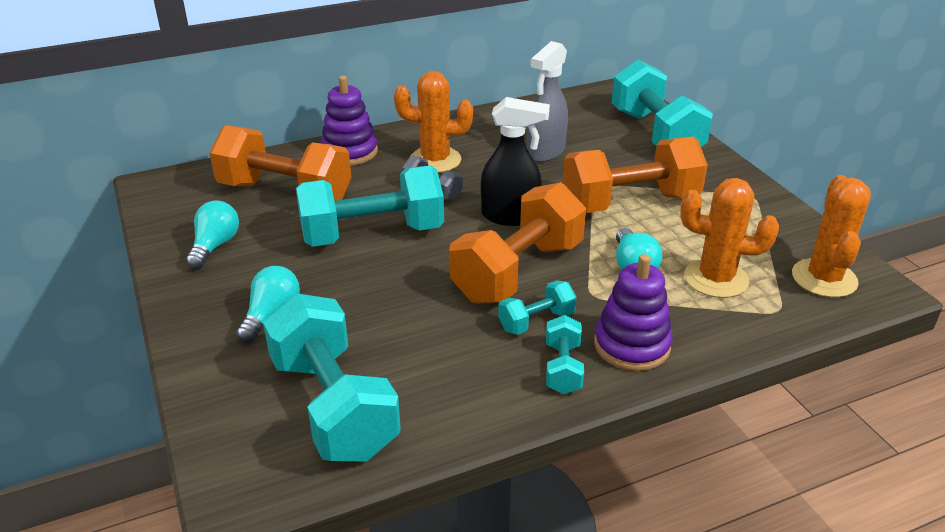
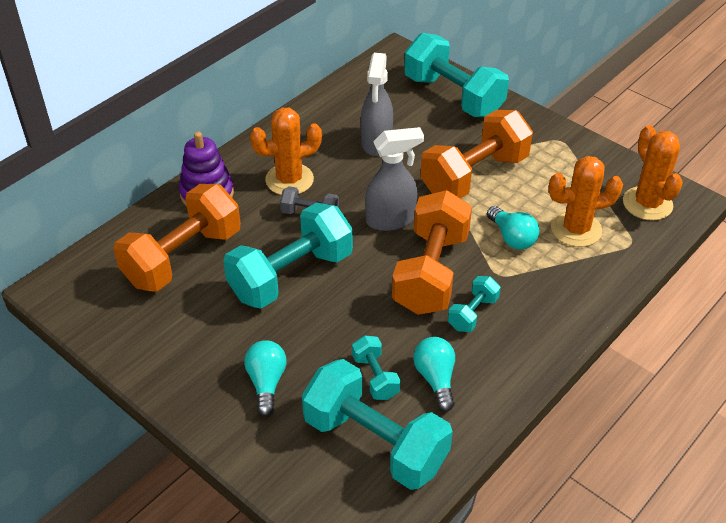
camera: 25 degrees left, 10 degrees up
(215, 246) = (164, 333): turquoise light bulb -> turquoise light bulb (435, 379)
(285, 193) = (183, 257): orange dumbbell -> orange dumbbell turned 45 degrees counterclockwise
(511, 216) = (391, 220): black spray bottle -> grey spray bottle
(563, 368) = (516, 347): turquoise dumbbell -> turquoise dumbbell (375, 377)
(631, 345) = (551, 310): purple stacking toy -> none

